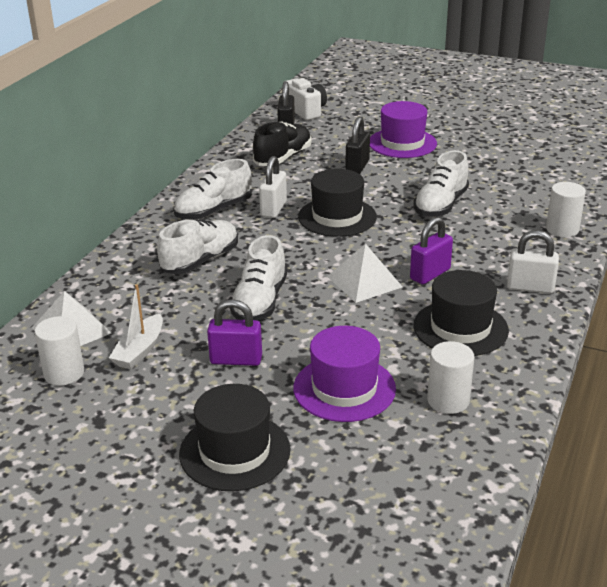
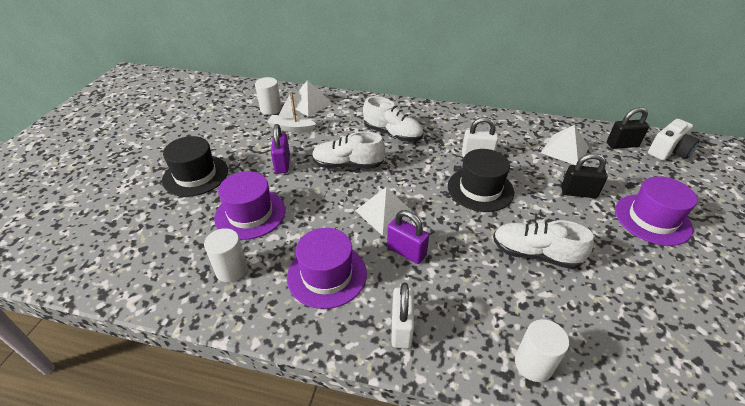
camera: 80 degrees right, 10 degrees up
(213, 211) = (461, 129): white shoe -> none
(283, 158) = (565, 150): black shoe -> white pyramid
(460, 328) = (327, 275): black hat -> purple hat

